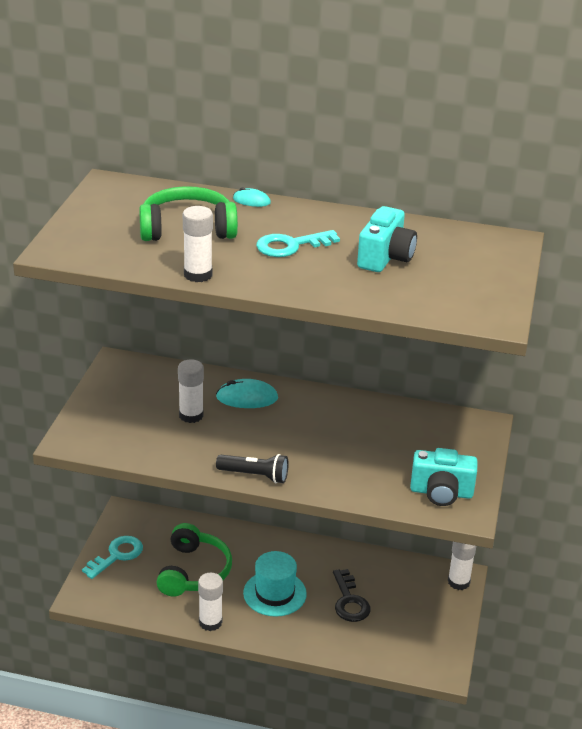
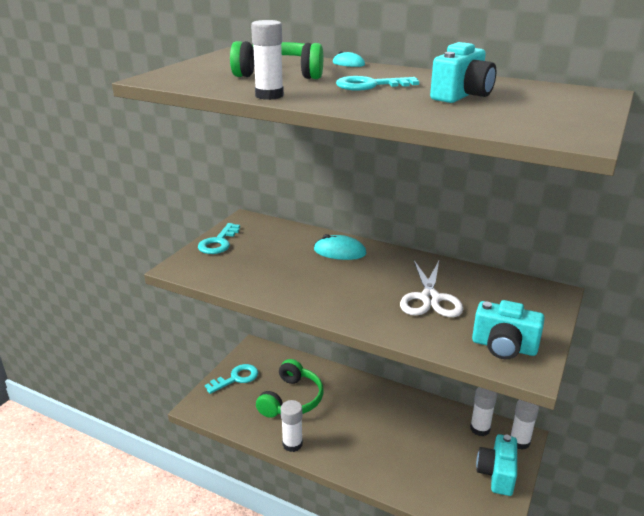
camera: 15 degrees right, 5 degrees down
(100, 400) = (219, 242): none -> turquoise key
(191, 415) = (287, 259): white glue stick -> white glue stick (480, 429)
(254, 475) = (324, 311): black flashlight -> none
(274, 593) = (353, 427): turquoise hat -> none
(349, 601) = (417, 444): black key -> none
(360, 447) = (430, 298): none -> white scissors
(439, 620) = (497, 474): none -> turquoise camera

